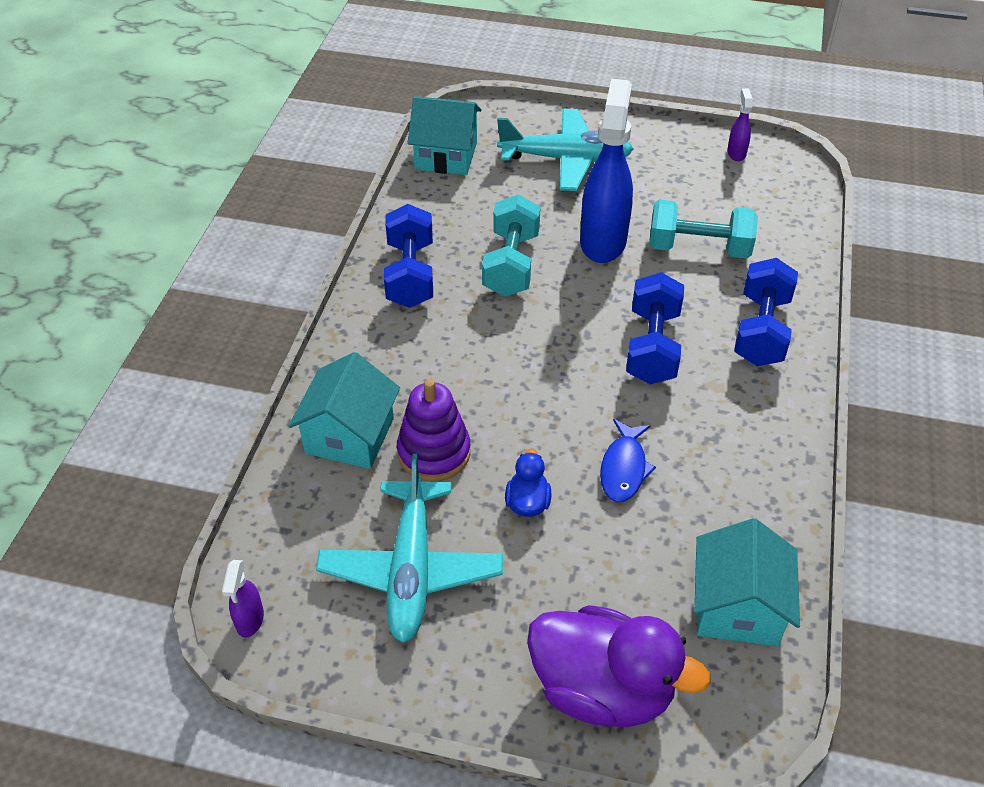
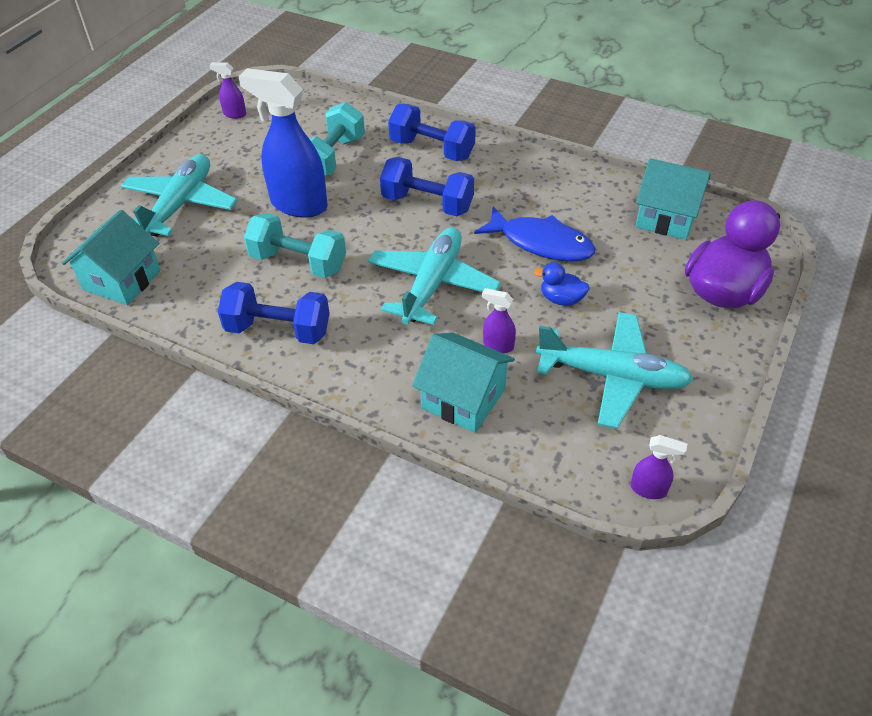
camera: 75 degrees left, 0 degrees up
(434, 452) = (498, 345): purple stacking toy -> purple spray bottle
(514, 378) = (432, 284): none -> turquoise plane
(623, 468) = (541, 243): blue fish -> blue fish, size x1.53

